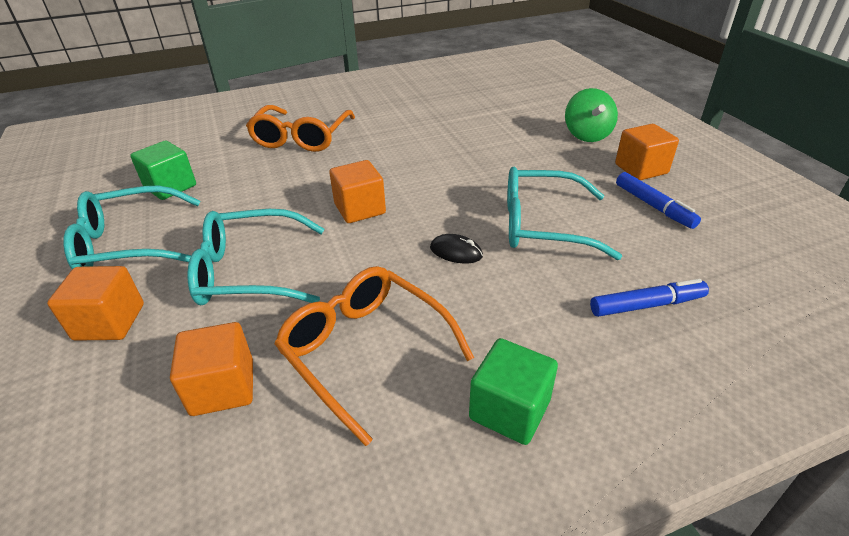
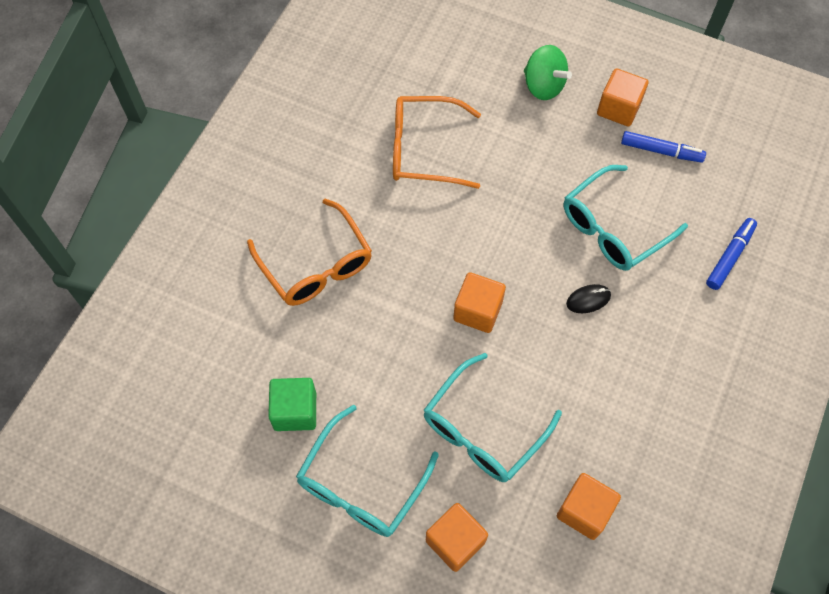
camera: 45 degrees left, 25 degrees up
(365, 351) = (626, 420): orange glasses -> orange glasses (424, 150)
(509, 410) = (730, 391): green cube -> none

